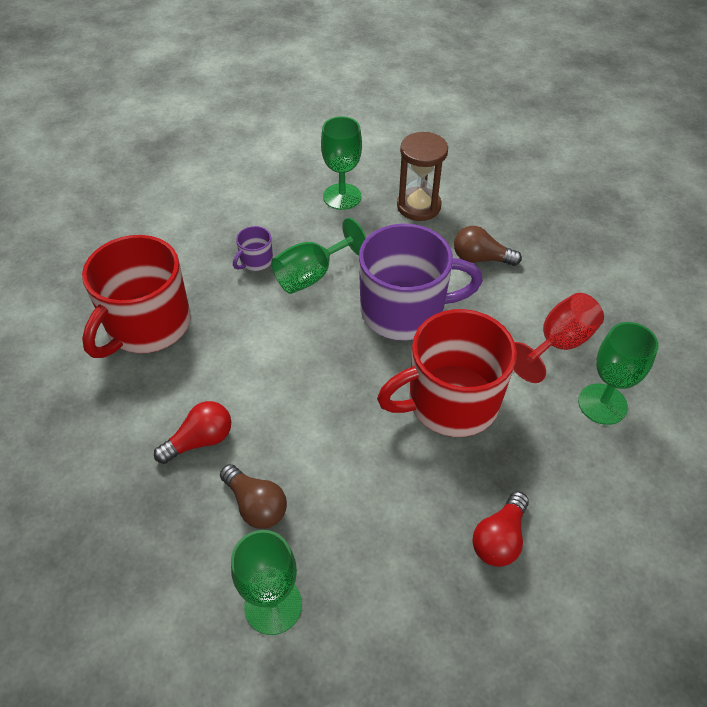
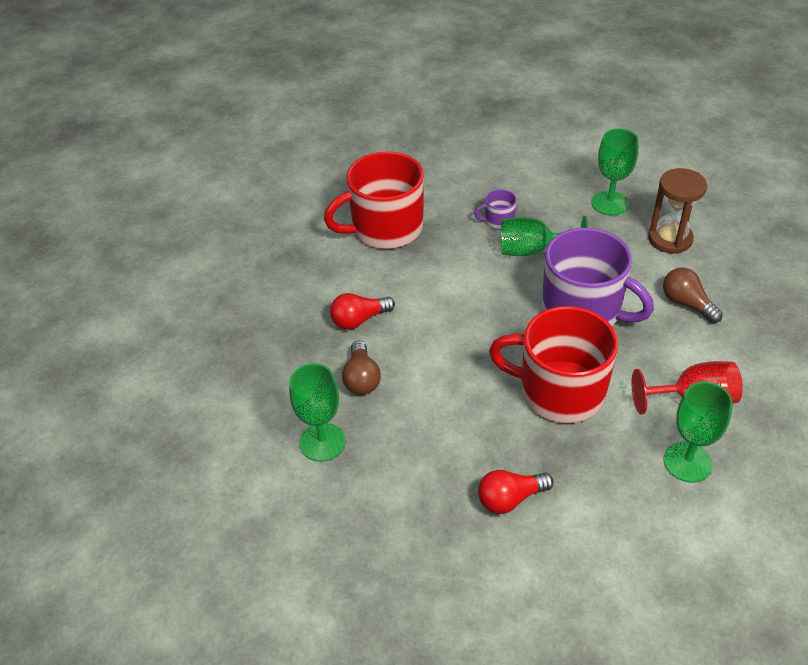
camera: 40 degrees right, 5 degrees down
(200, 440) = (359, 320): red light bulb -> red light bulb turned 150 degrees clockwise

